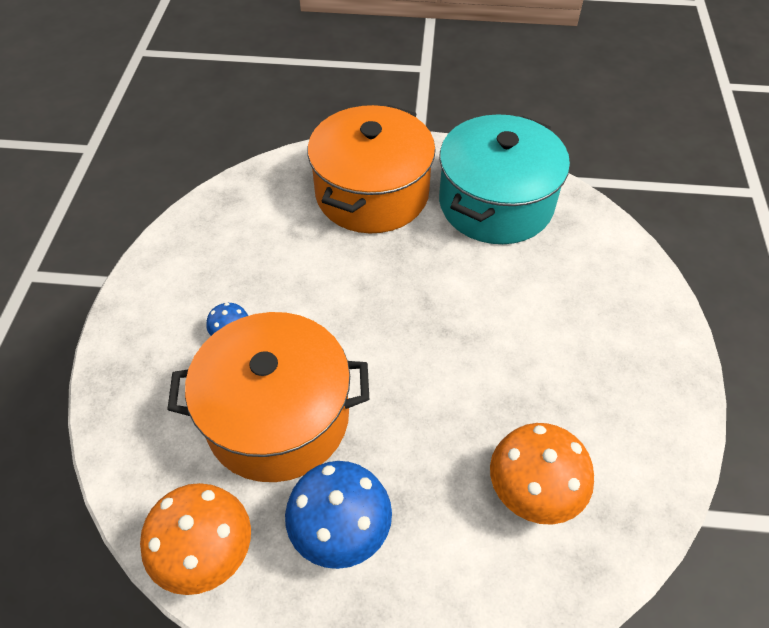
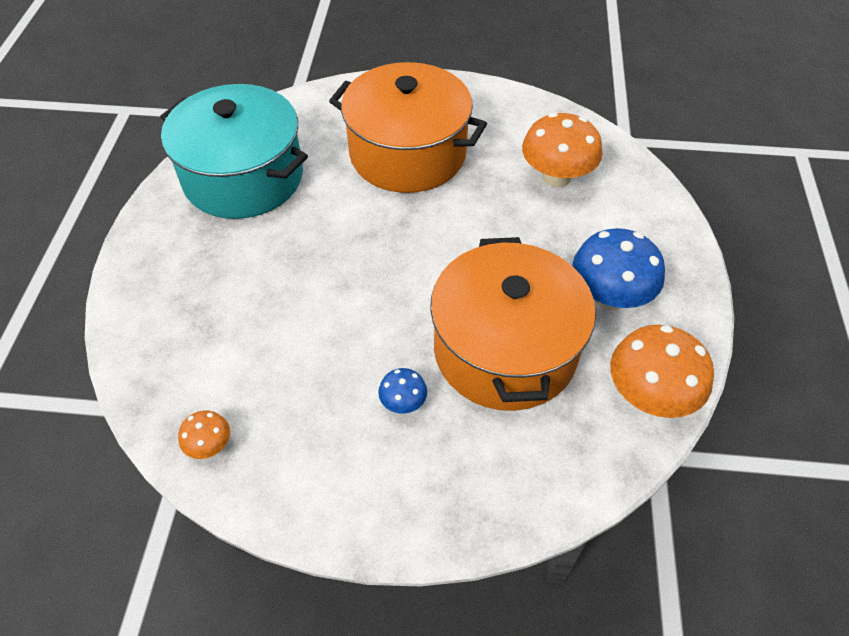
camera: 90 degrees left, 0 degrees up
(213, 215) = (210, 445): none -> orange mushroom
(372, 193) = (206, 278): orange pot -> orange pot (408, 153)

